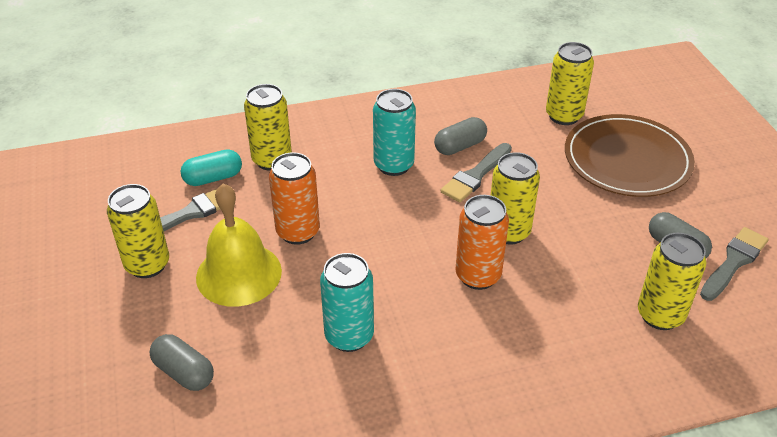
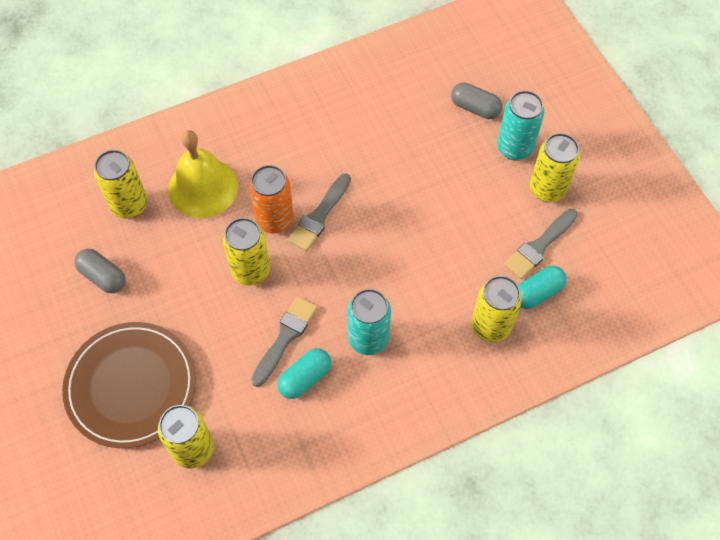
camera: 170 degrees right, 20 degrees up
(239, 274) = (470, 192): yellow bell -> yellow bell (203, 187)
(298, 232) = (436, 241): orange can -> none
(349, 336) = (367, 152): turquoise can -> turquoise can (514, 148)
(460, 146) = (305, 378): grey capsule -> turquoise capsule
(734, 262) = (56, 268): grey brush -> grey brush (319, 216)

